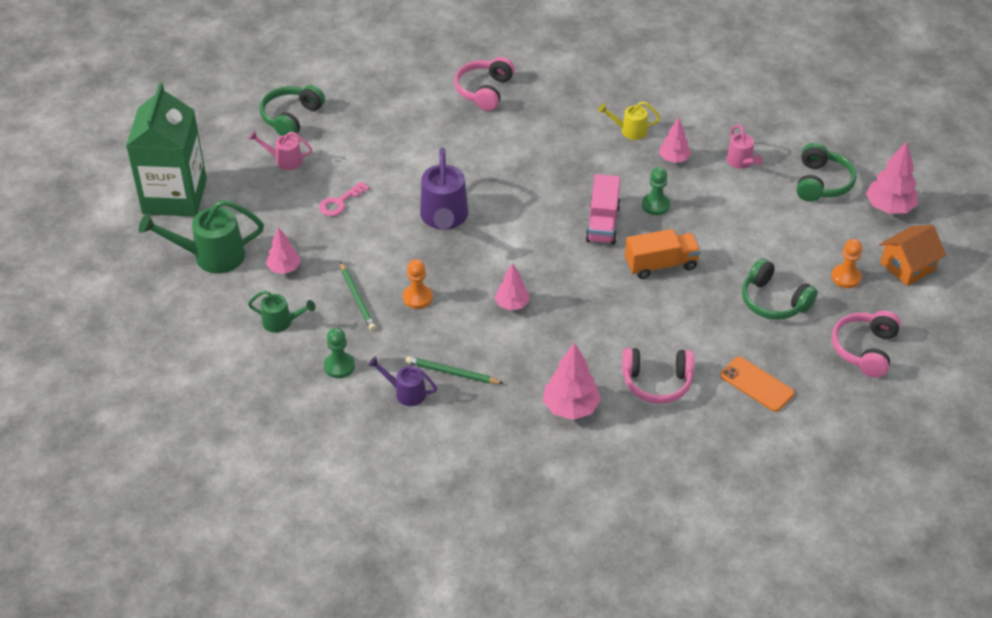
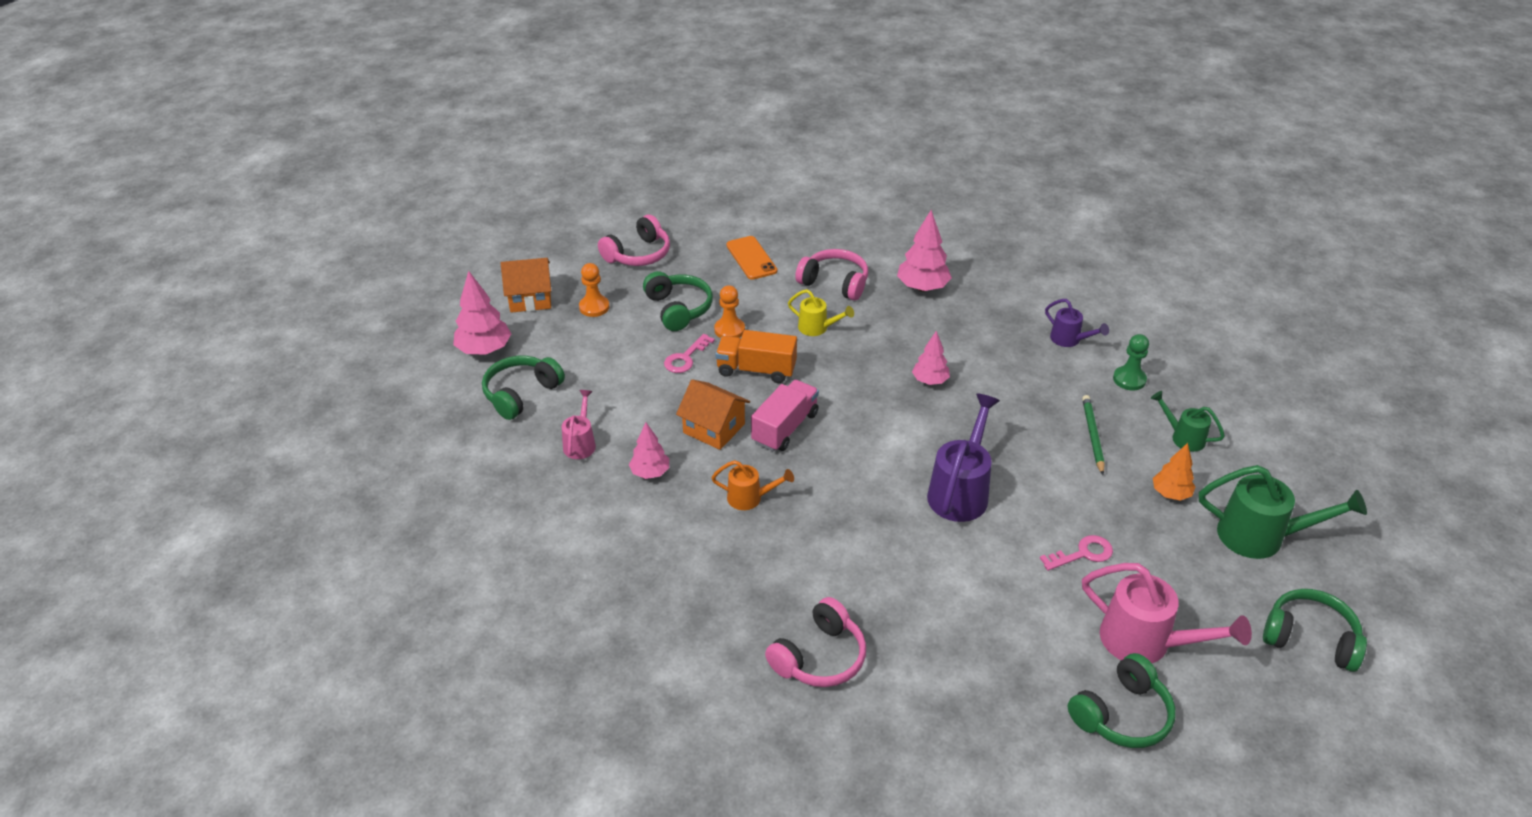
camera: 155 degrees left, 5 degrees down
(174, 196) = (1310, 638): green carton -> green headphones
(284, 160) = (1145, 642): pink watering can -> pink watering can, size x1.78
(284, 268) = (1170, 494): pink tree -> orange tree
(417, 297) = (1026, 416): orange pawn -> orange pawn (729, 330)
(452, 373) = (1018, 342): green pencil -> none
(591, 165) = (750, 498): none -> orange watering can
(629, 131) = (671, 526): yellow watering can -> yellow watering can (817, 328)
(655, 205) = (714, 428): green pawn -> orange house
(726, 256) = (685, 358): none -> pink key

